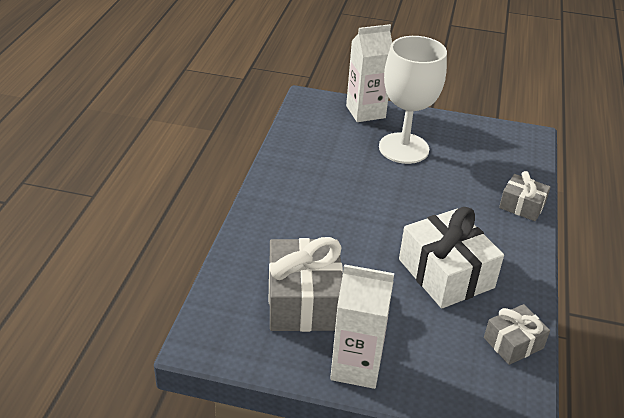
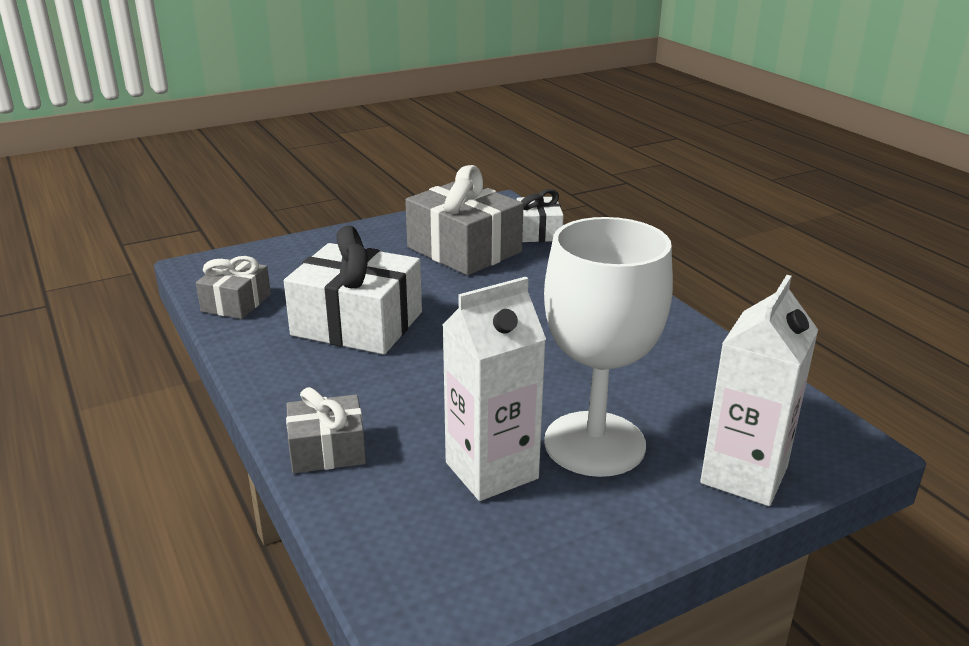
camera: 140 degrees right, 10 degrees down
(227, 286) = (538, 232): none -> white gift
(356, 367) = (367, 237): white carton -> white carton (491, 470)

